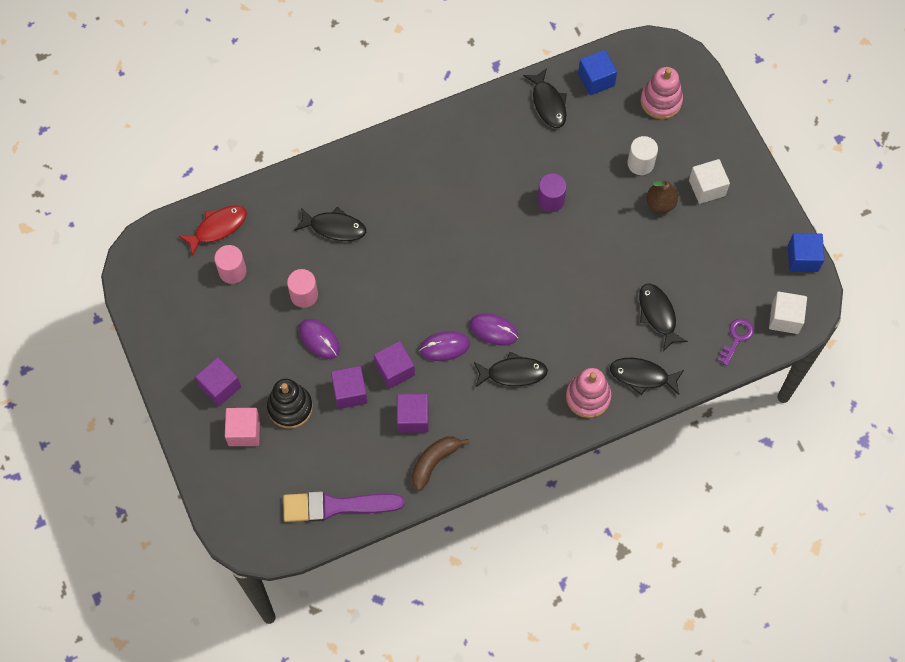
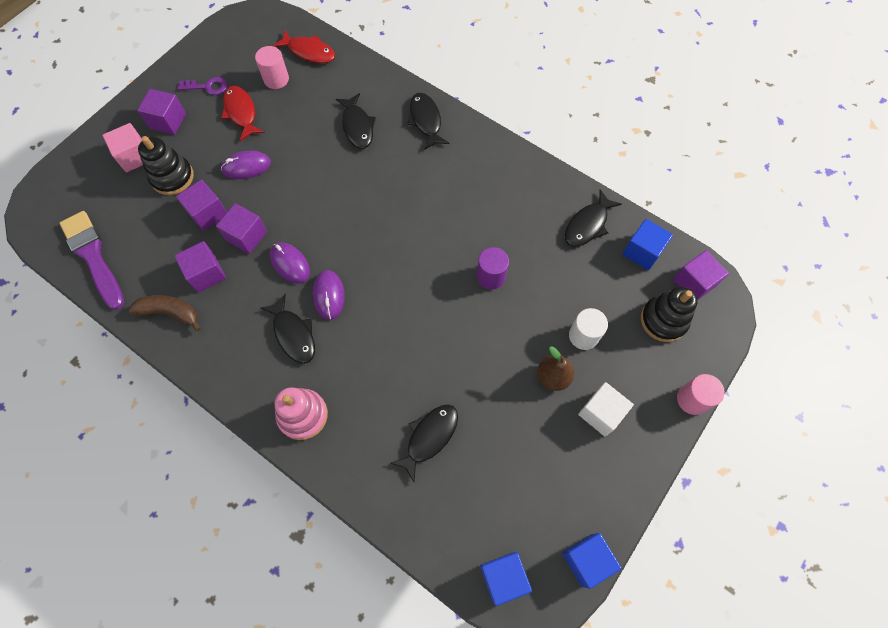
camera: 60 degrees right, 0 degrees up
(253, 318) = (241, 112): none -> red fish
(304, 295) = (282, 136): pink cylinder -> pink cylinder (692, 399)
(319, 339) = (246, 167): purple mouse -> purple mouse turned 60 degrees clockwise
(642, 376) = (352, 457): black fish -> black fish (426, 120)
(644, 61) = (694, 283): none -> purple cube
(661, 101) = (663, 320): pink stacking toy -> black stacking toy
(736, 338) = (449, 534): purple key -> purple key (207, 87)
(785, 318) = (503, 577): white cube -> blue cube

